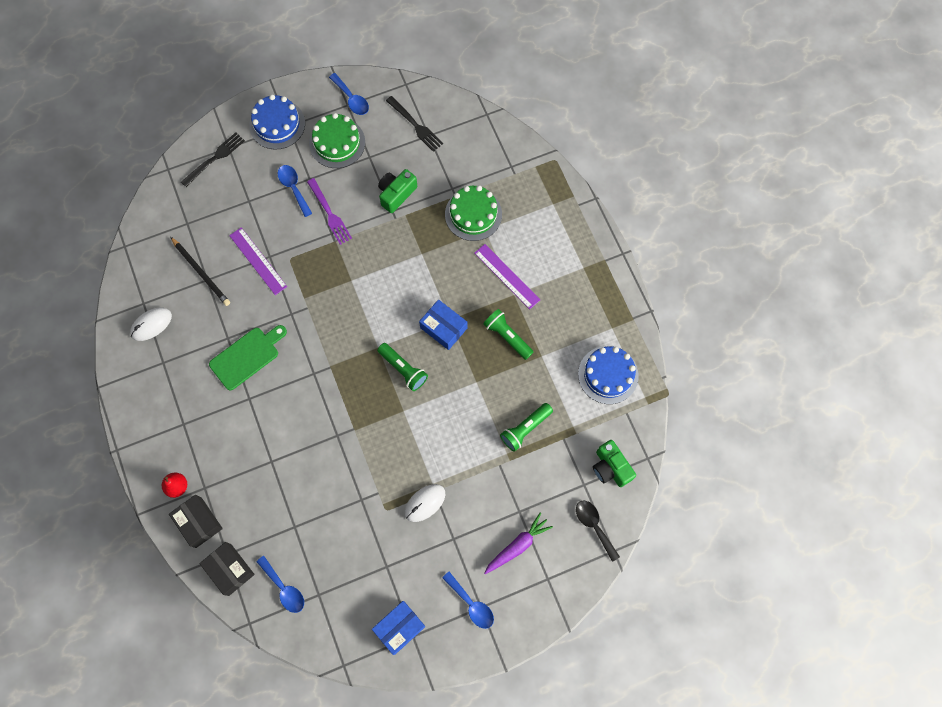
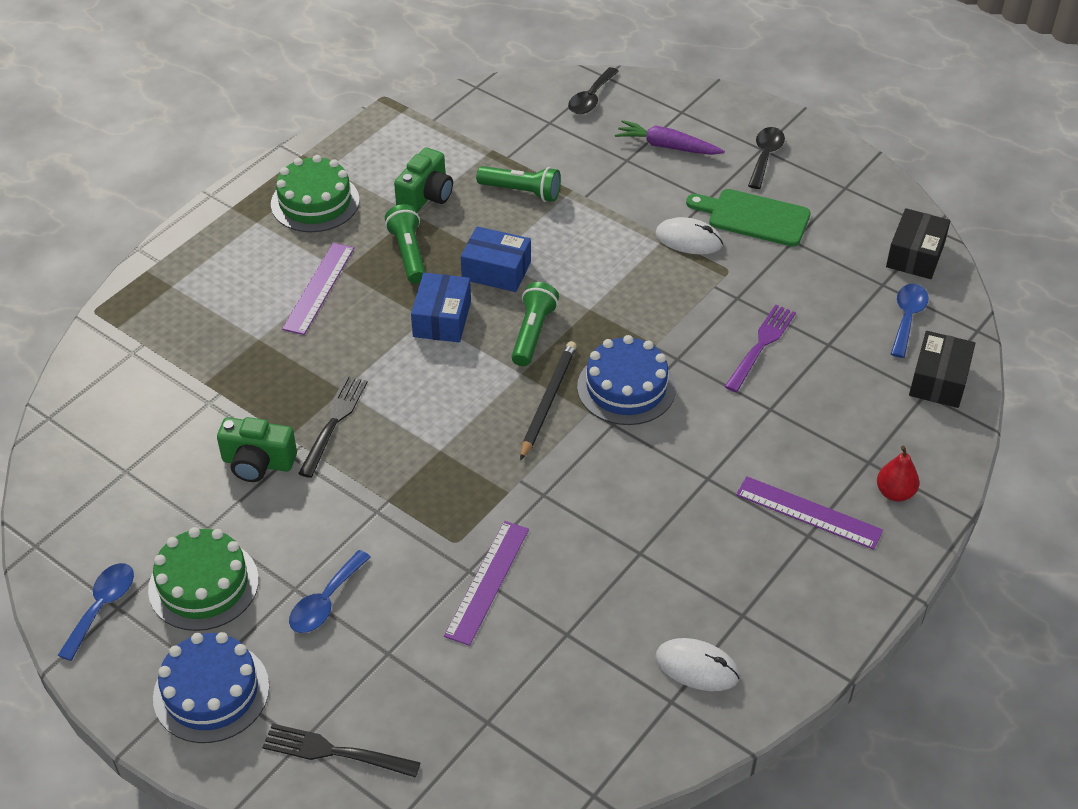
camera: 120 degrees left, 25 degrees down
(195, 434) = (808, 512): none -> purple ruler
(198, 522) = (916, 443): black box -> black box (915, 255)
(201, 272) = (561, 648): black pencil -> black pencil (548, 400)
(247, 356) = (649, 513): green cutting board -> green cutting board (754, 217)
(329, 213) = (343, 530): purple fork -> purple fork (761, 345)
(399, 628) = (847, 201): blue box -> blue box (496, 271)
(415, 125) = (114, 496): black fork -> black fork (334, 422)
(471, 604) = (765, 156): blue spoon -> black spoon
(473, 214) = (240, 361): green cake -> green cake (315, 202)
(507, 336) = (409, 253): green flashlight -> green flashlight turned 150 degrees clockwise
(608, 375) = (395, 150): blue cake -> blue cake (626, 387)
(610, 467) = (512, 109): green camera -> green camera (426, 196)

